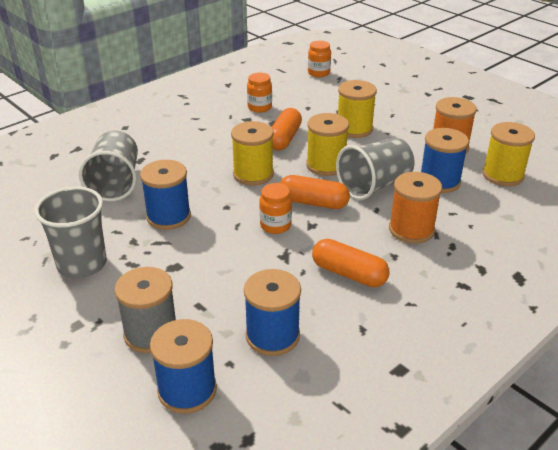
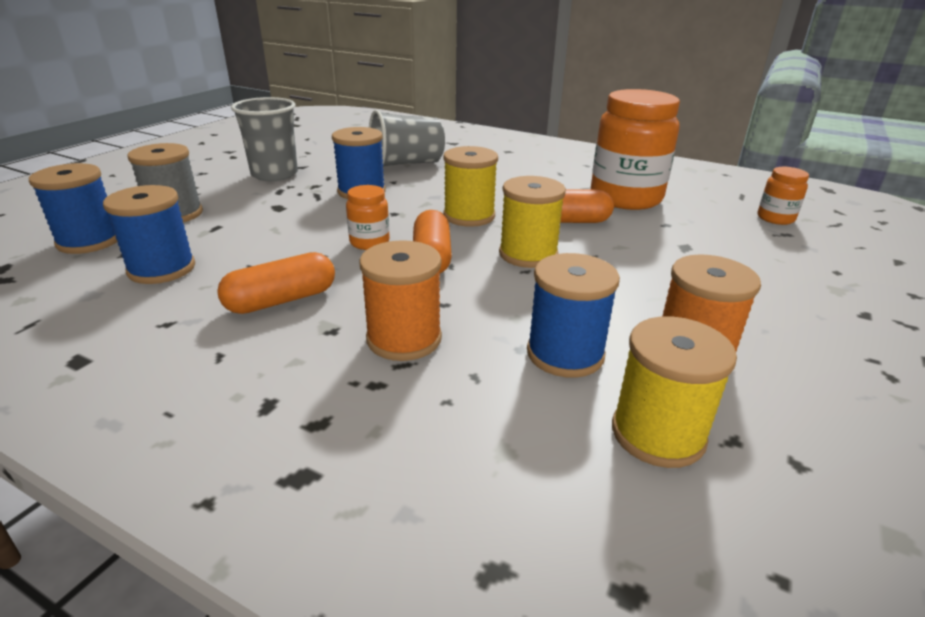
camera: 70 degrees right, 5 degrees down
(259, 107) = (625, 198): orange jar -> orange jar, size x2.16
(349, 274) = (281, 300): orange capsule -> orange capsule turned 45 degrees clockwise
(354, 129) = (649, 262): yellow spool -> none
(374, 185) = (505, 295): grey cup -> none

